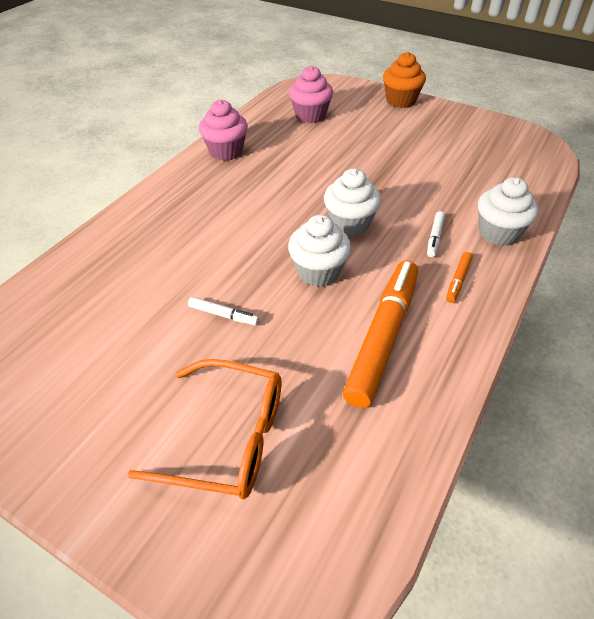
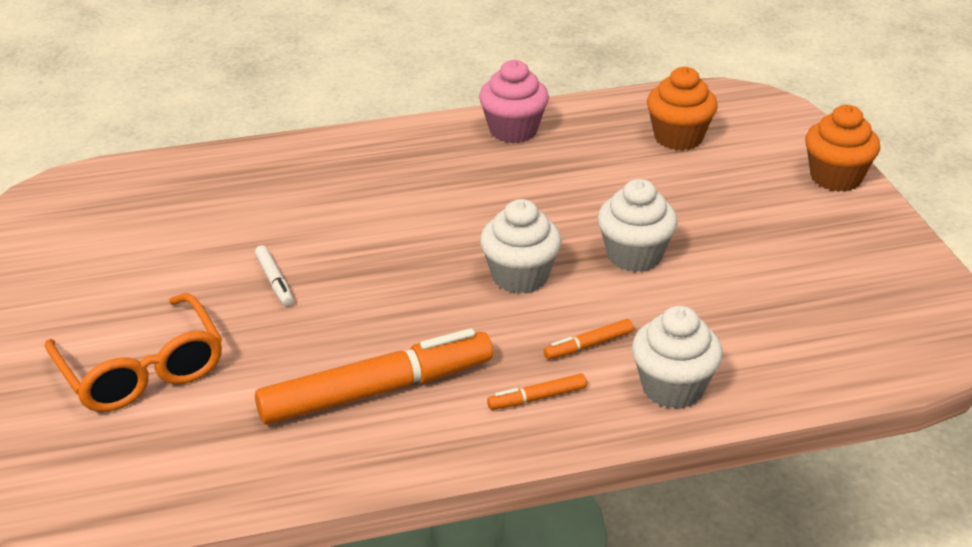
camera: 45 degrees right, 10 degrees down
(310, 115) = (678, 137): pink cupcake -> orange cupcake
(318, 272) = (412, 300): white cupcake -> white cupcake (634, 255)
(434, 237) = (588, 345): white marker -> orange marker

